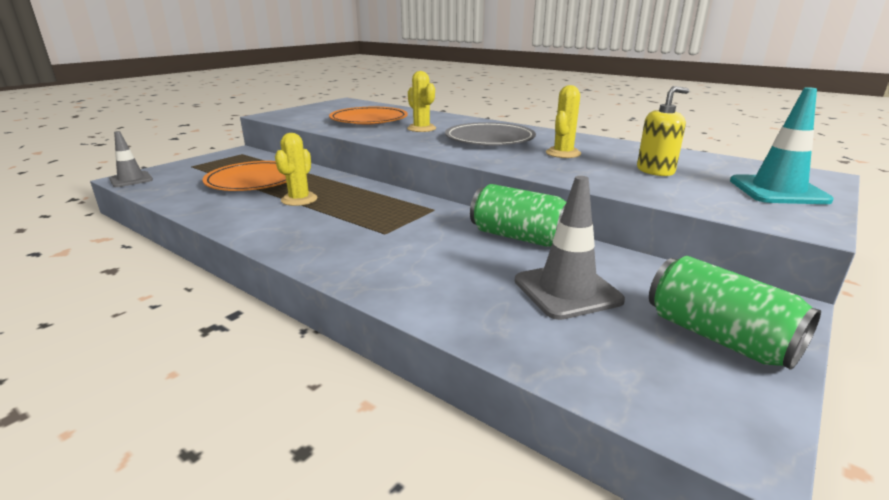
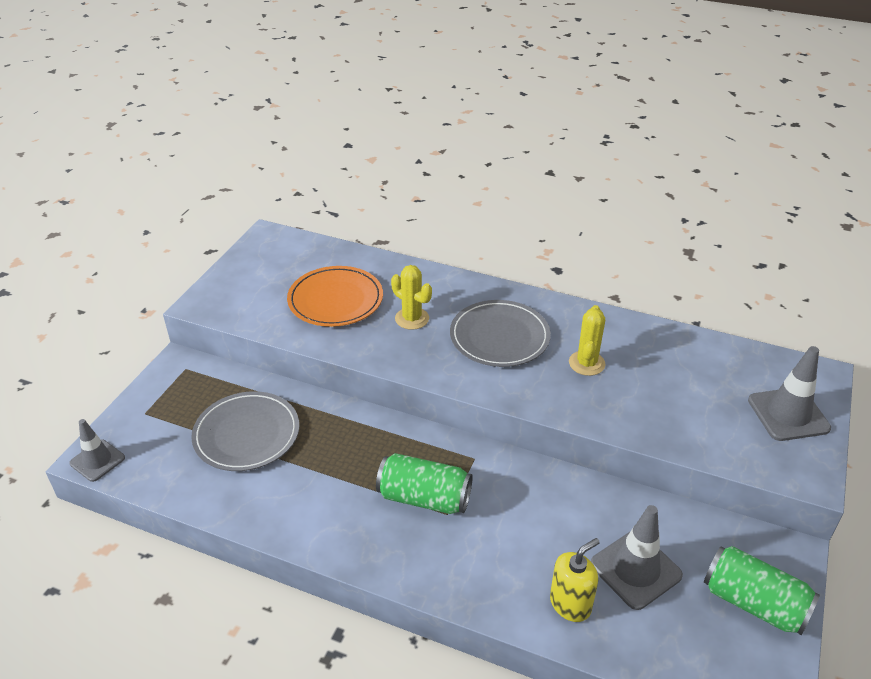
camera: 15 degrees left, 15 degrees up
(253, 180) = (247, 434): orange plate -> grey plate
(299, 199) = (325, 466): yellow cactus -> none
(519, 237) = (572, 494): green can -> green can (424, 498)
(655, 171) = (681, 390): yellow soap dispenser -> yellow soap dispenser (570, 604)
(778, 190) = (788, 414): turquoise traffic cone -> grey traffic cone

